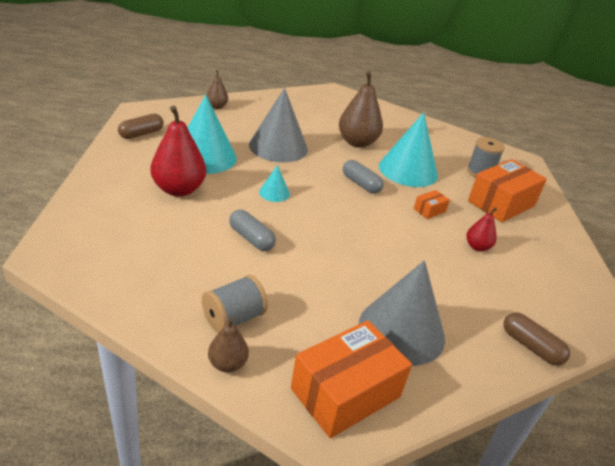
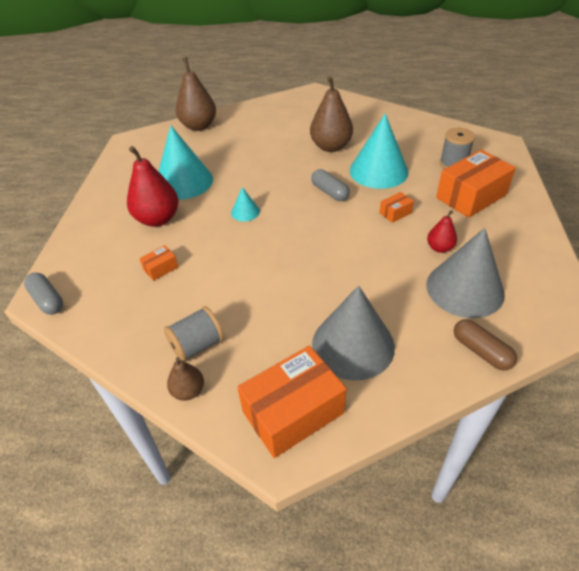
camera: 10 degrees right, 10 degrees up
(141, 134) = (128, 165): brown capsule -> none
(186, 238) = (161, 268): none -> orange box
(216, 106) = (199, 126): brown pear -> brown pear, size x1.89
(251, 238) = (220, 262): grey capsule -> grey capsule (47, 300)
(278, 147) = (253, 162): grey cone -> grey cone (464, 289)

